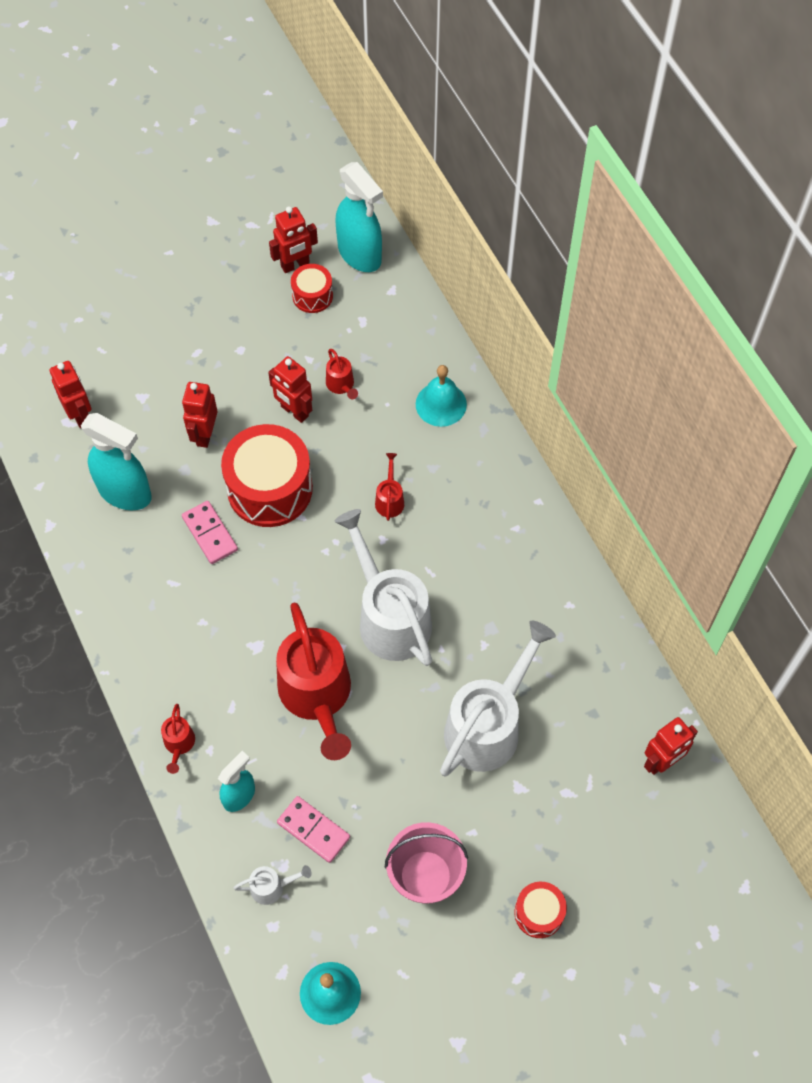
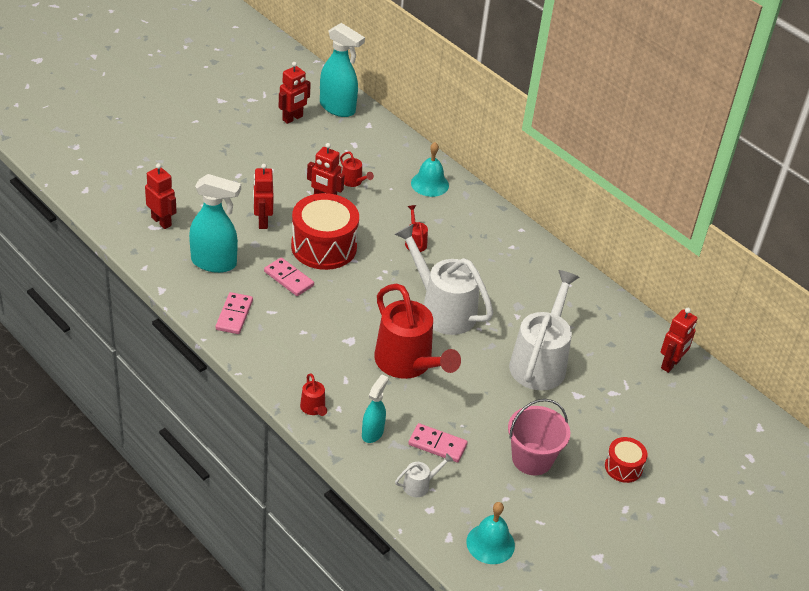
camera: 20 degrees left, 20 degrees down
(126, 580) = (234, 315): none -> pink domino
(312, 296) = (312, 134): red drum -> none

